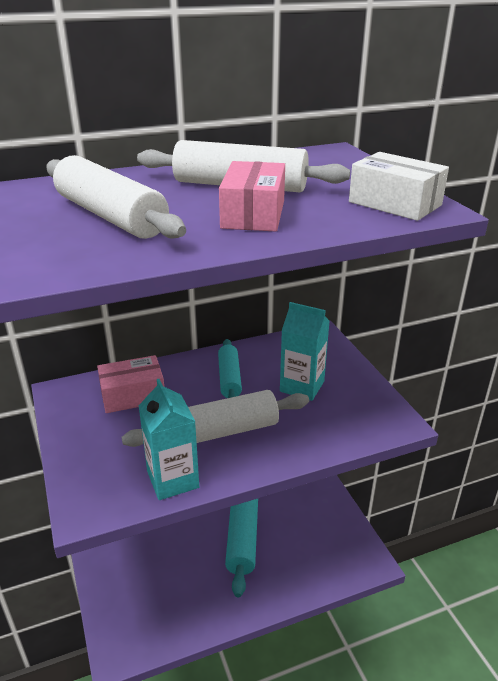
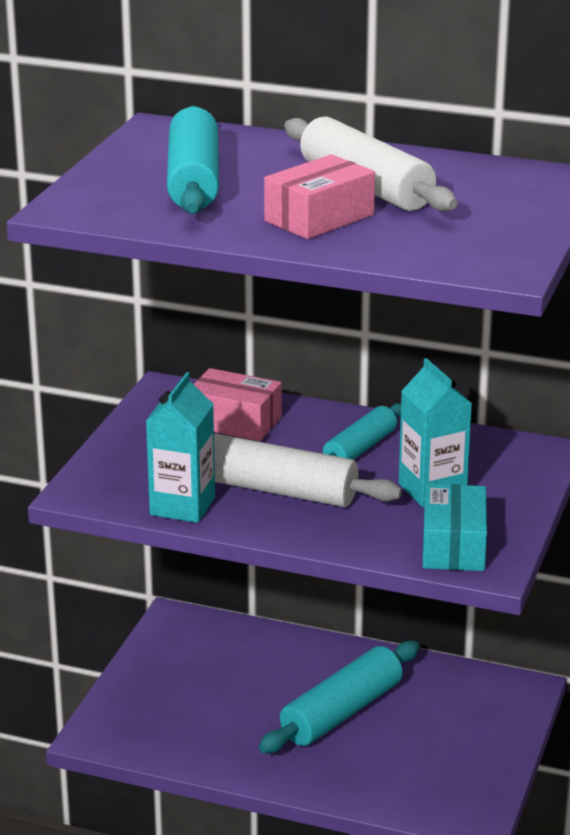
camera: 40 degrees right, 5 degrees down
(110, 216) = (193, 180): white rolling pin -> turquoise rolling pin
(361, 418) = (453, 546): none -> turquoise box
(394, 203) = (479, 252): white box -> none

